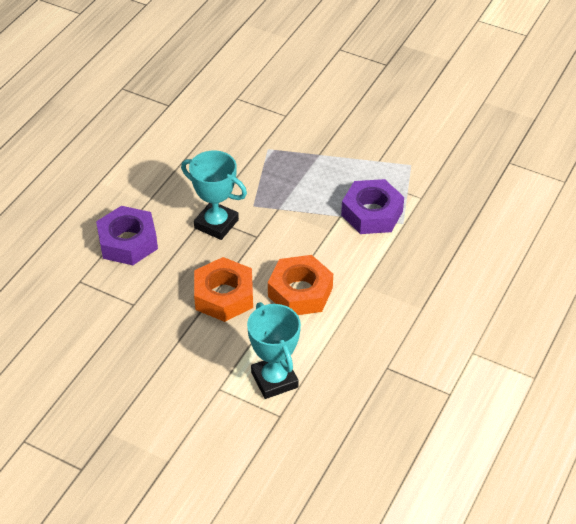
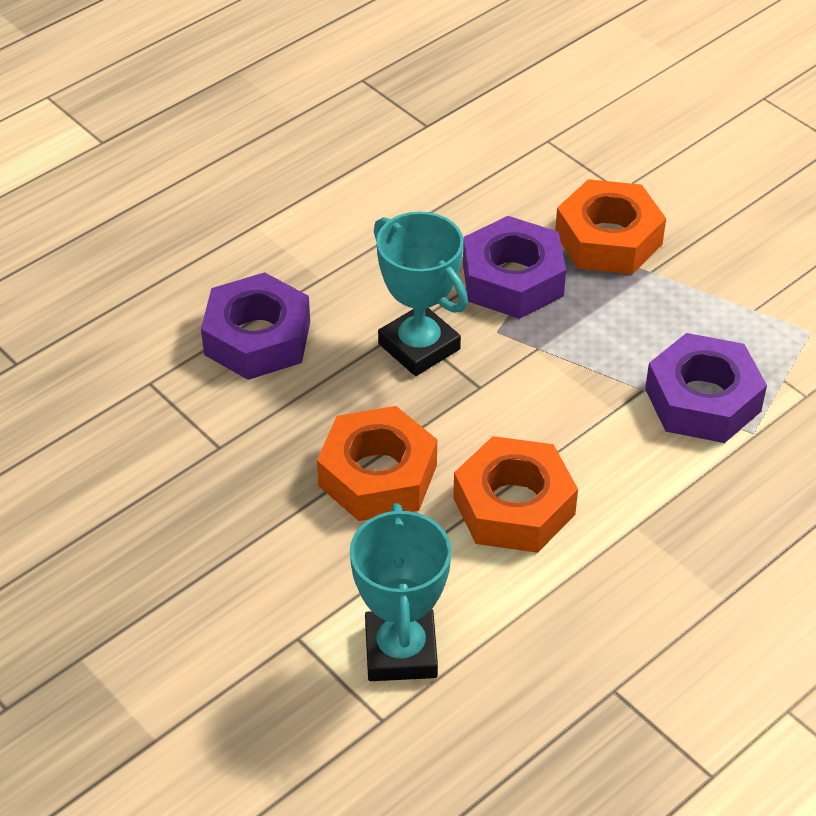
camera: 20 degrees right, 0 degrees up
(250, 176) = (512, 279): none -> purple nut
(290, 143) = (608, 239): none -> orange nut

